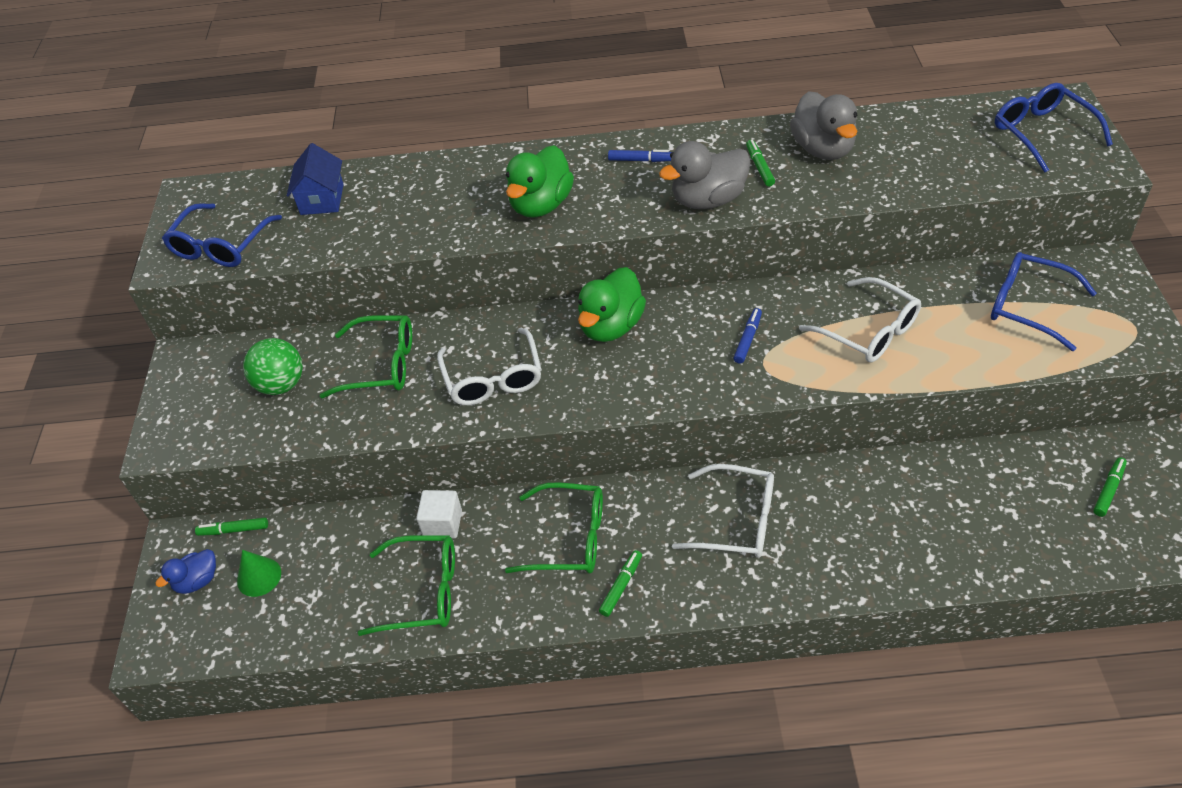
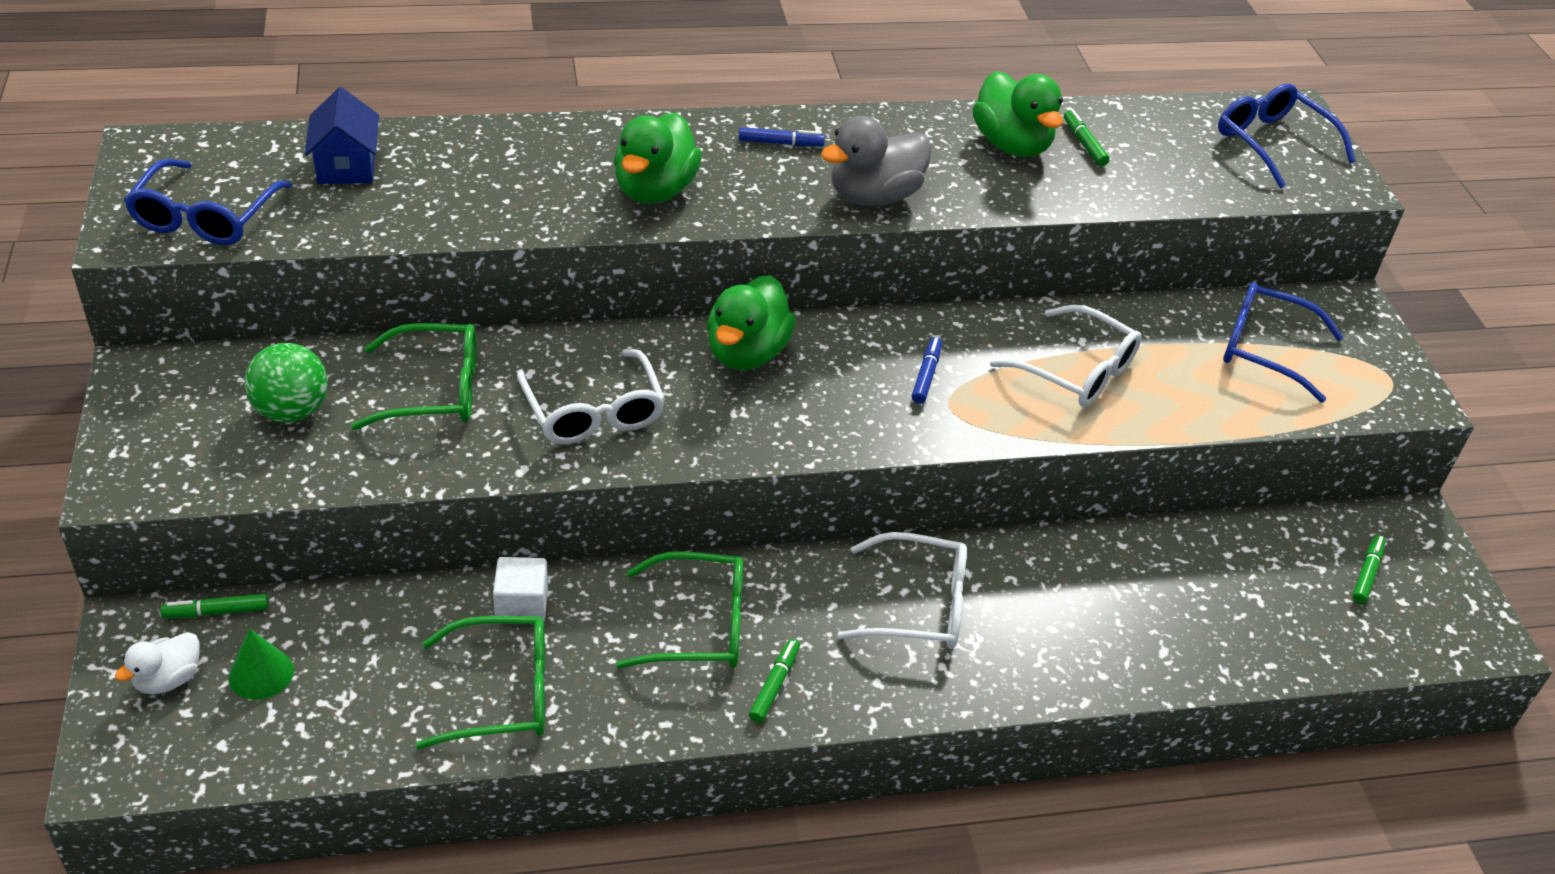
camera: 15 degrees left, 5 degrees down
(197, 581) = (168, 679): blue duck -> white duck
(759, 167) = (935, 161): green marker -> green marker (1084, 143)
(823, 149) = (1011, 145): grey duck -> green duck

